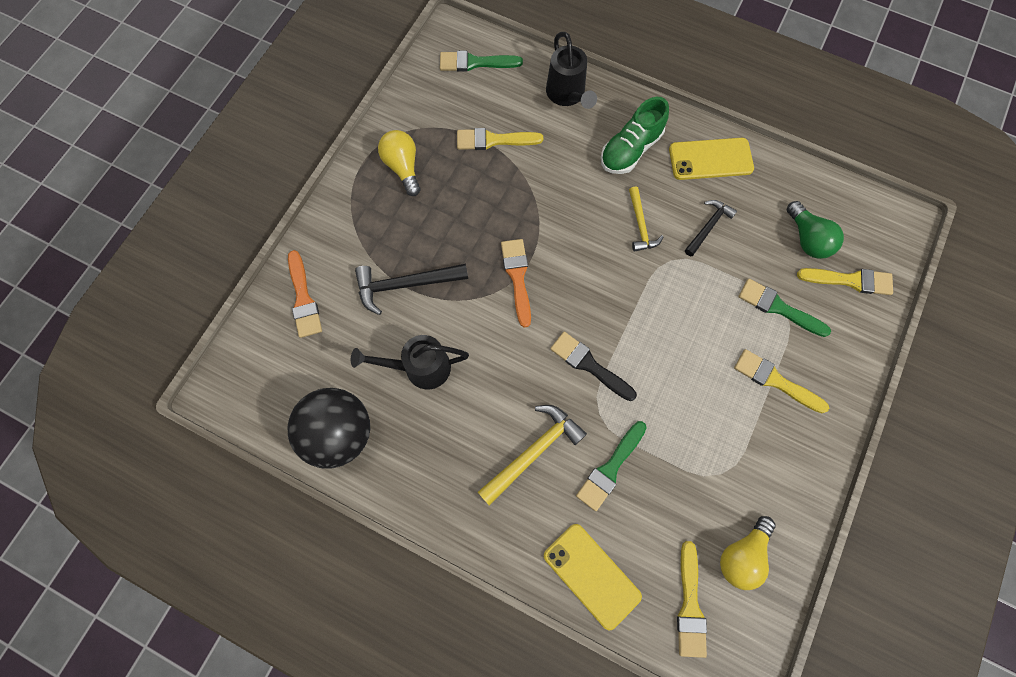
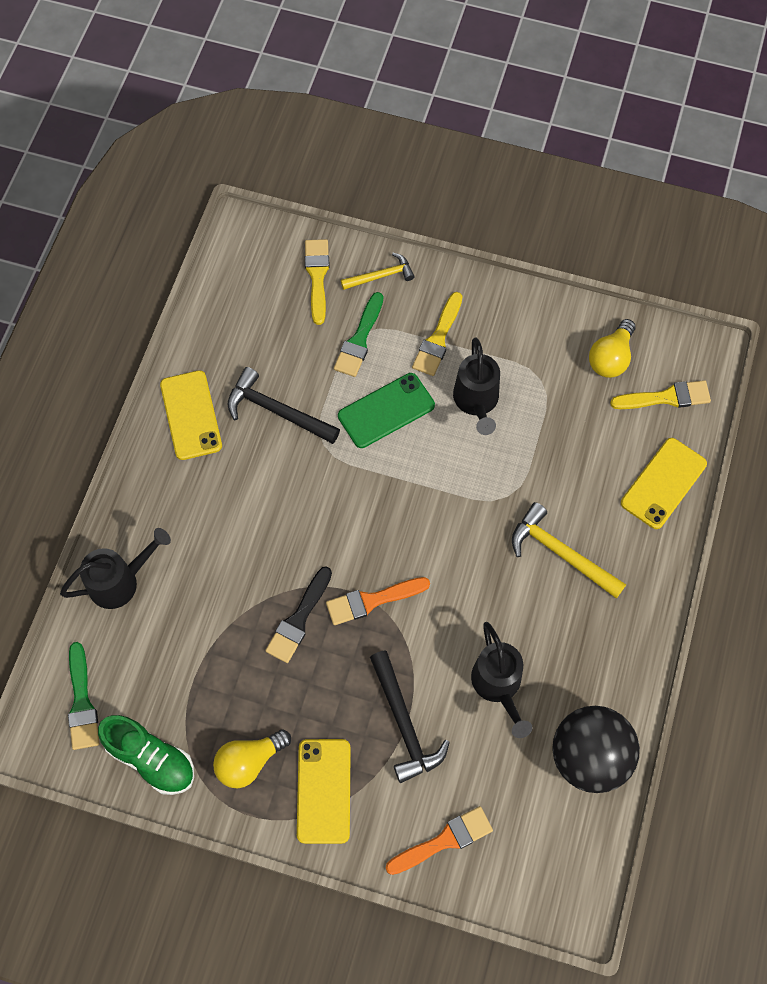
camera: 100 degrees left, 5 degrees down
(367, 216) = (324, 791): none -> yellow phone
(493, 140) = (196, 658): yellow brush -> none
(589, 365) = (458, 512): black brush -> black brush (299, 619)
(610, 468) = (560, 479): green brush -> none
(630, 149) = (189, 500): green shoe -> green shoe (151, 759)
(640, 225) = (286, 479): yellow hammer -> yellow hammer (381, 276)
(700, 319) = (386, 411): none -> green phone
(702, 404) = (476, 402): none -> black watering can
(708, 226) = (277, 411): black hammer -> black hammer, size x1.57
(742, 555) = (610, 358): yellow light bulb -> yellow light bulb turned 90 degrees clockwise
(807, 239) = (276, 316): green light bulb -> none

